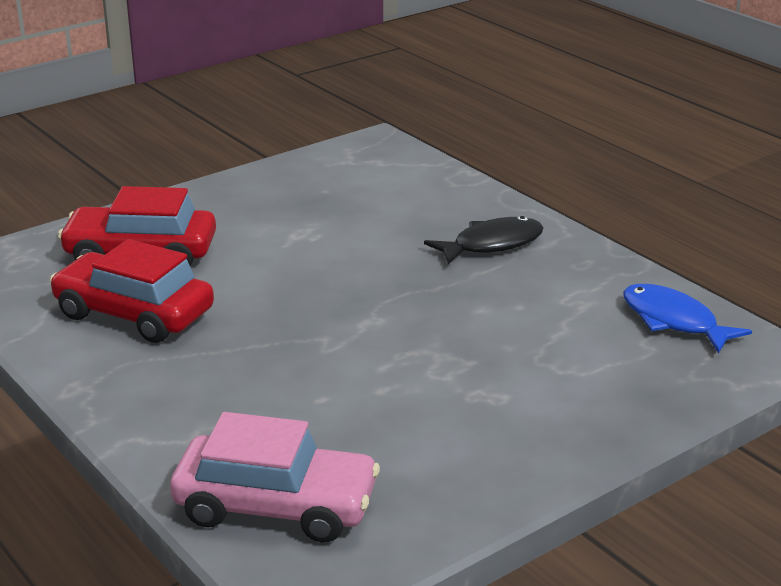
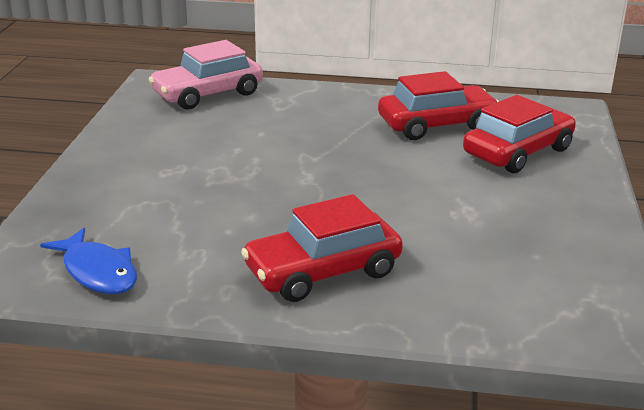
camera: 135 degrees right, 0 degrees up
(492, 244) = (323, 271): black fish -> red car
(673, 321) = (98, 272): blue fish -> blue fish turned 45 degrees clockwise

